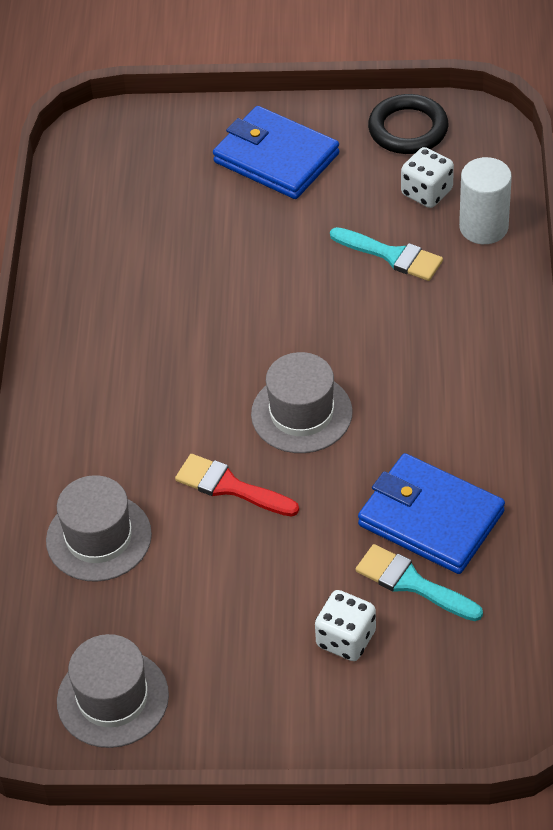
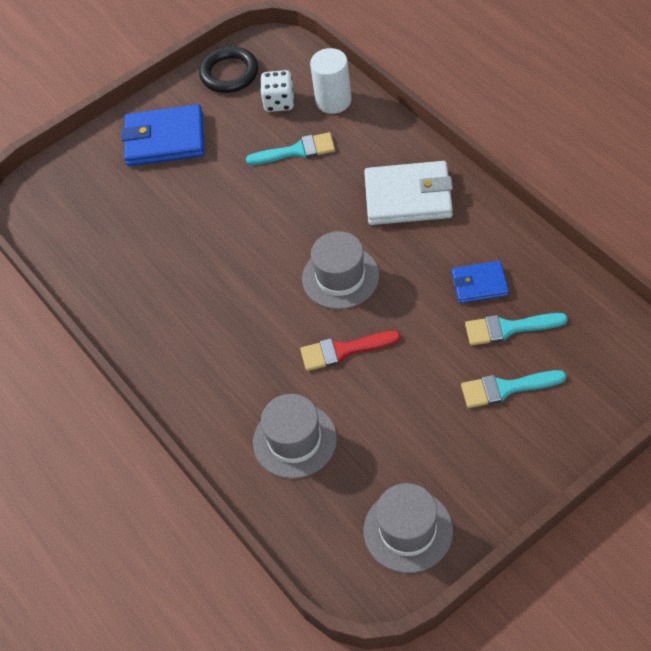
camera: 35 degrees left, 5 degrees up
(346, 639) = (506, 388): white dice -> turquoise brush
(431, 518) = (479, 284): blue wallet -> blue wallet, size x0.57
(453, 379) = (408, 197): none -> white wallet

